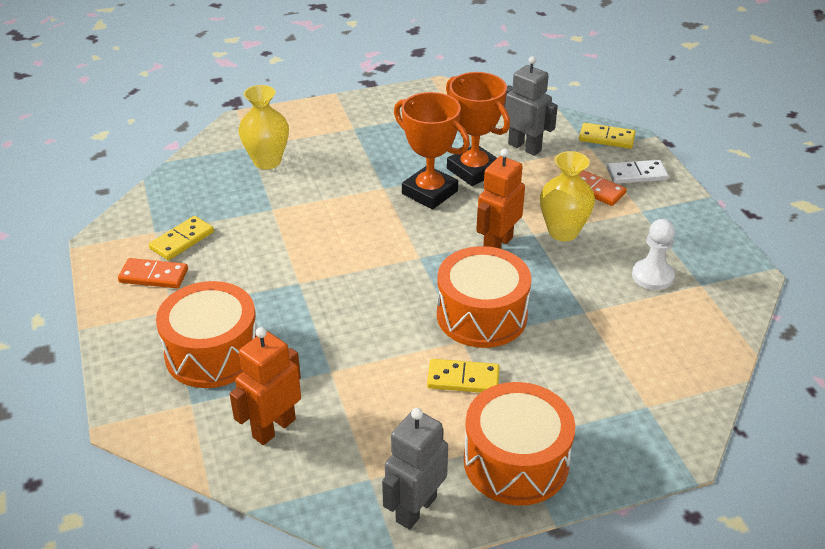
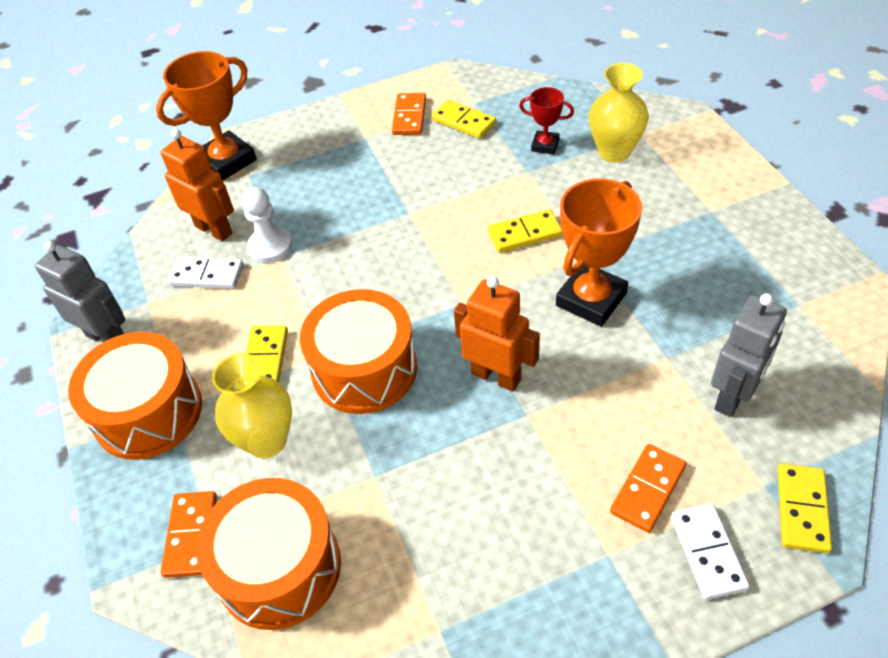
camera: 90 degrees right, 10 degrees up
(212, 353) = (308, 174): orange drum -> orange drum (279, 567)
(241, 196) = (545, 145): none -> red trophy
(343, 429) = (207, 275): none -> white domino
(349, 217) = (524, 233): none -> yellow domino
(474, 170) = (654, 340): orange trophy -> orange trophy (227, 161)
(563, 232) = (536, 449): yellow vase -> yellow vase (267, 440)
(642, 418) = (191, 535): none -> orange domino
(652, 276) = (452, 562): white pawn -> white pawn (270, 246)

